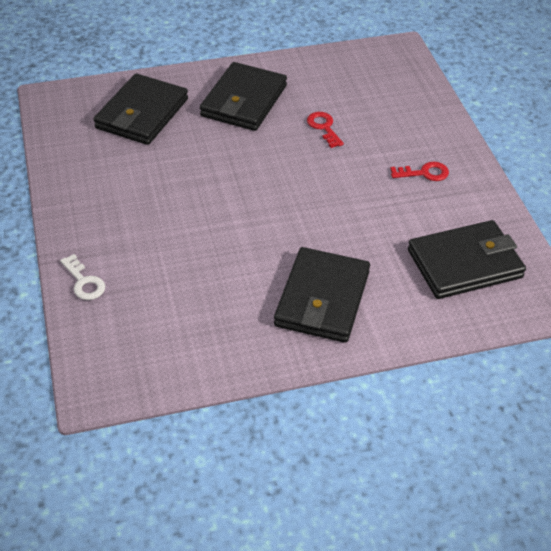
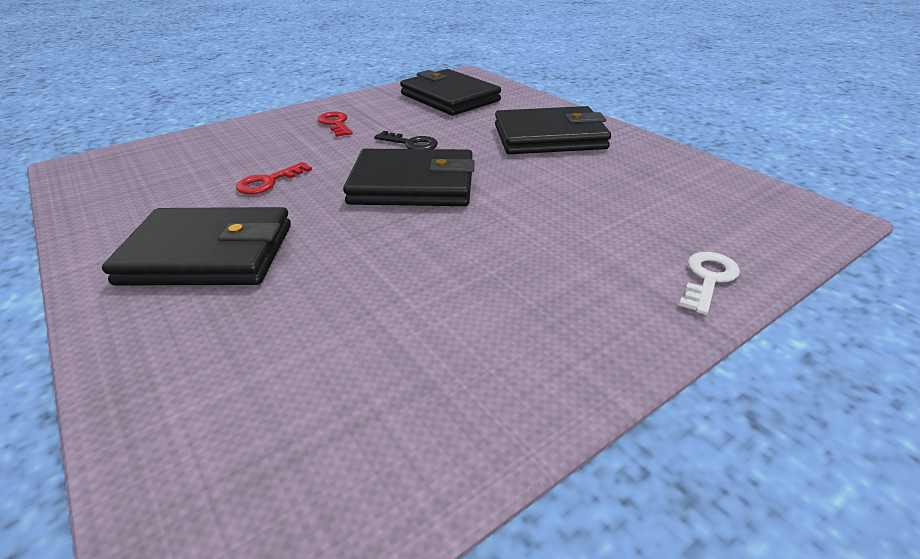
camera: 110 degrees left, 10 degrees down
(142, 114) = (263, 362): black wallet -> black wallet (412, 184)
(354, 208) = (411, 144): none -> black key

